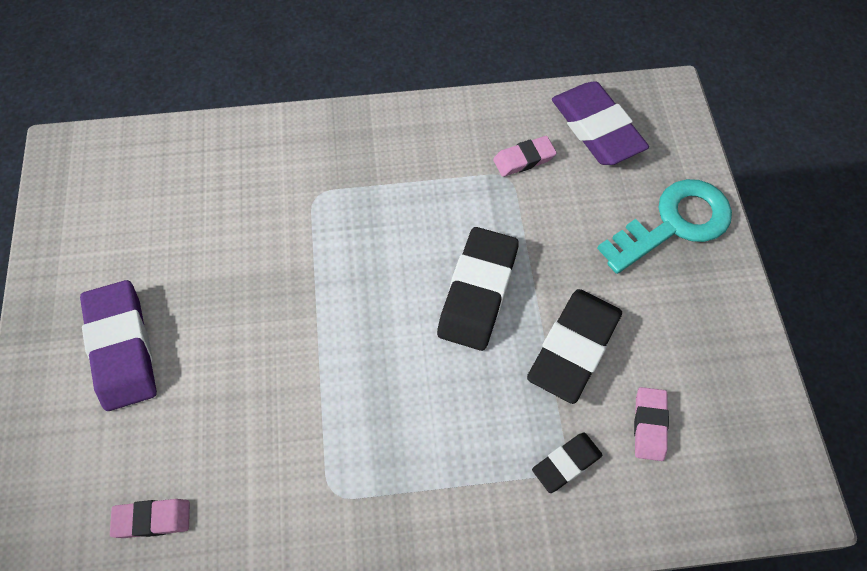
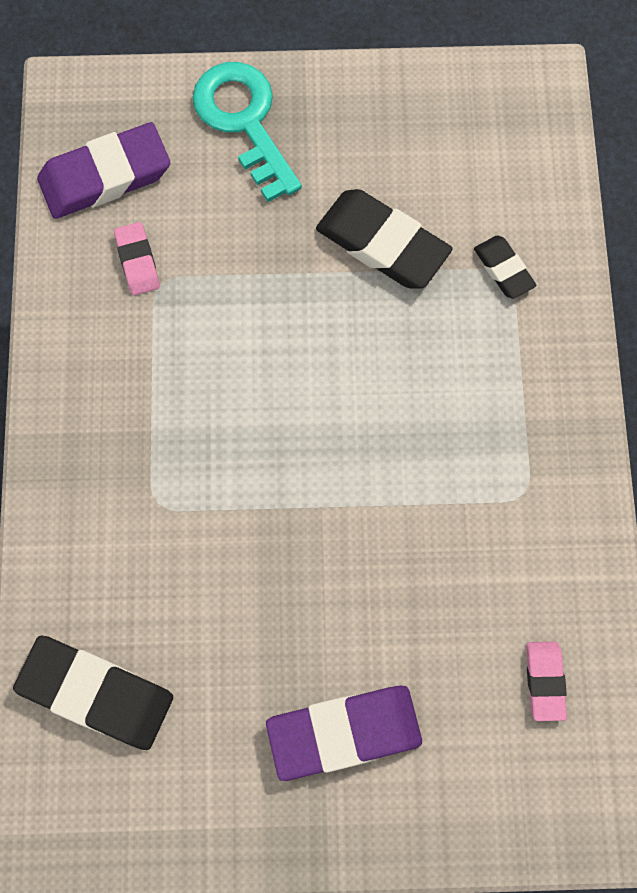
camera: 85 degrees left, 10 degrees up
(477, 292) = (308, 331): black eraser -> black eraser (96, 693)
(649, 425) = (469, 189): pink eraser -> none

